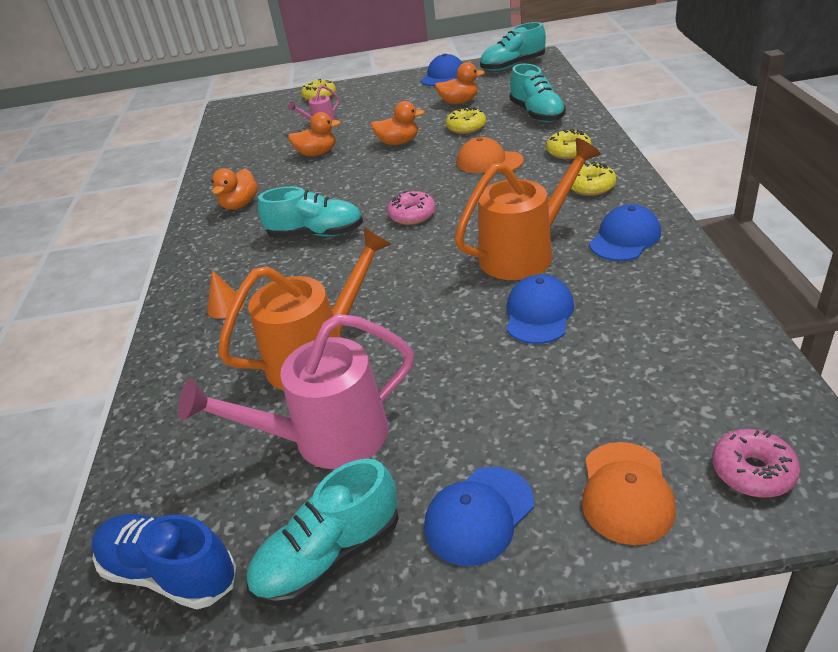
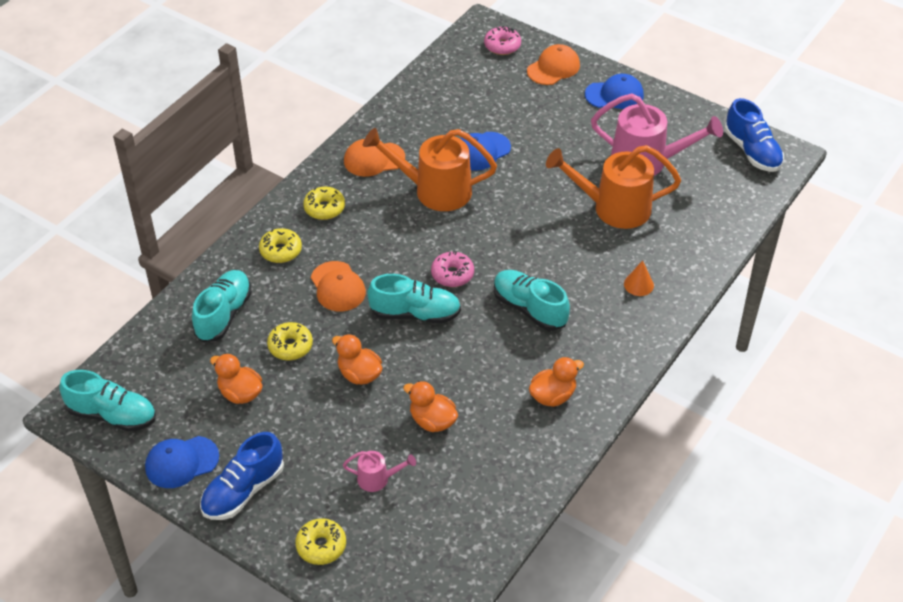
camera: 145 degrees left, 10 degrees up
(329, 556) = (683, 118): turquoise shoe -> turquoise shoe (415, 314)
(392, 86) = (243, 490): none -> blue shoe
(625, 238) = (374, 159): blue cap -> orange cap

